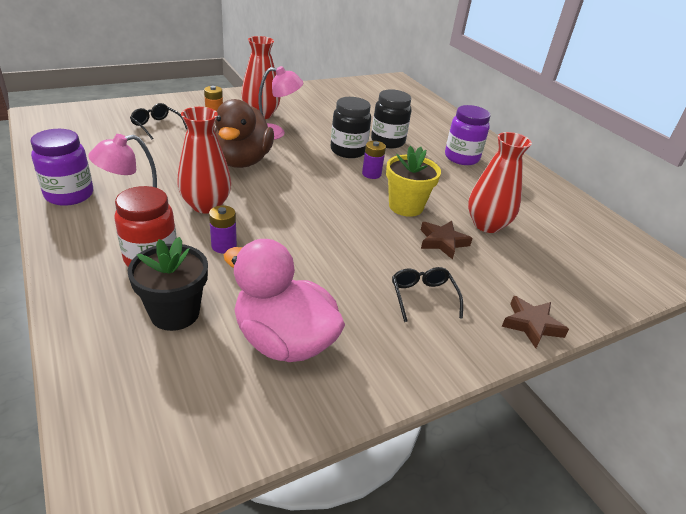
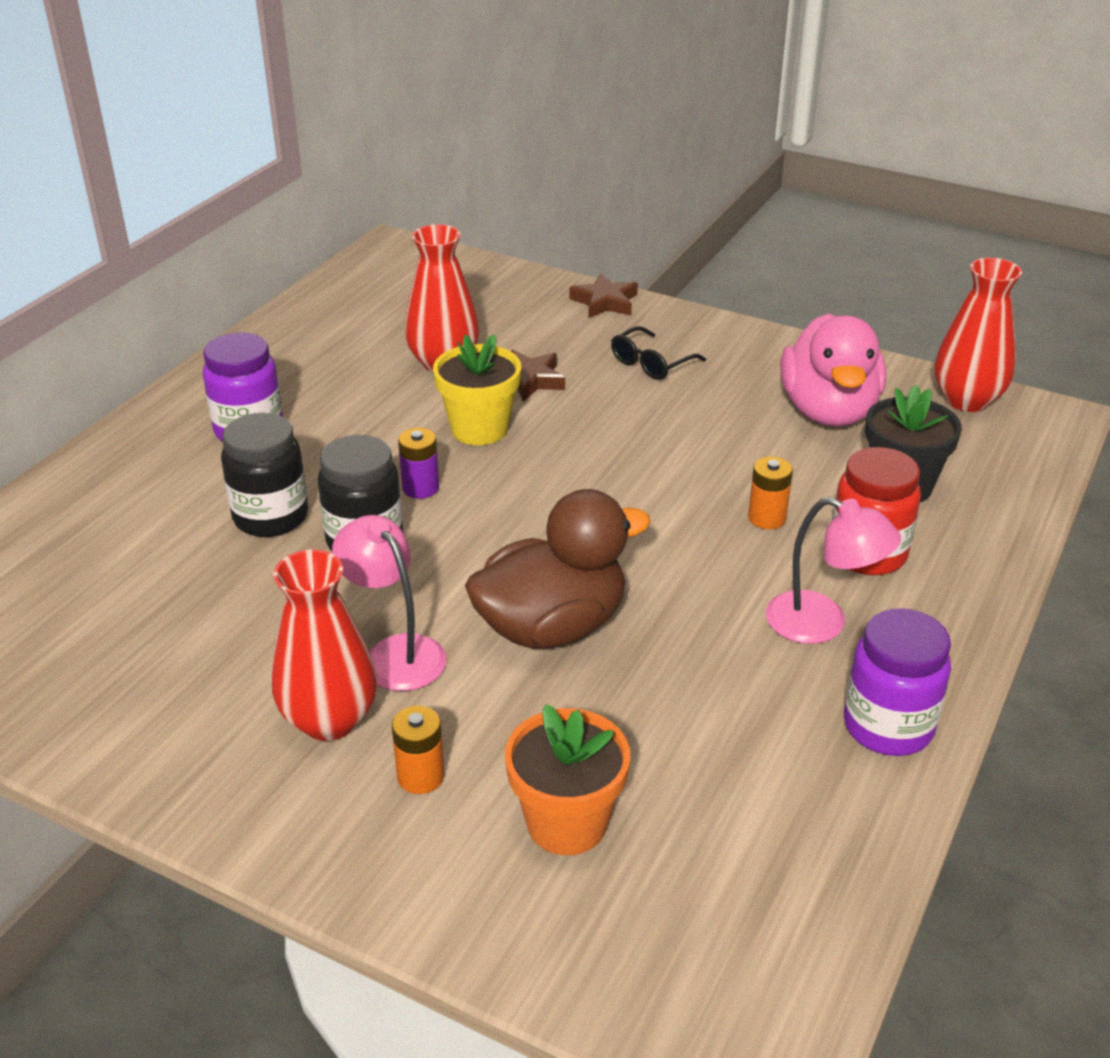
camera: 120 degrees left, 0 degrees up
(157, 126) = (567, 823): black glasses -> orange flower pot
(206, 205) = (715, 583): red vase -> red vase (967, 400)
(224, 246) = (767, 518): purple battery -> orange battery

